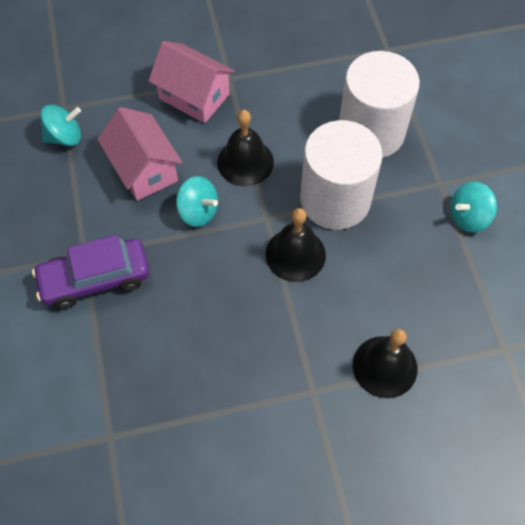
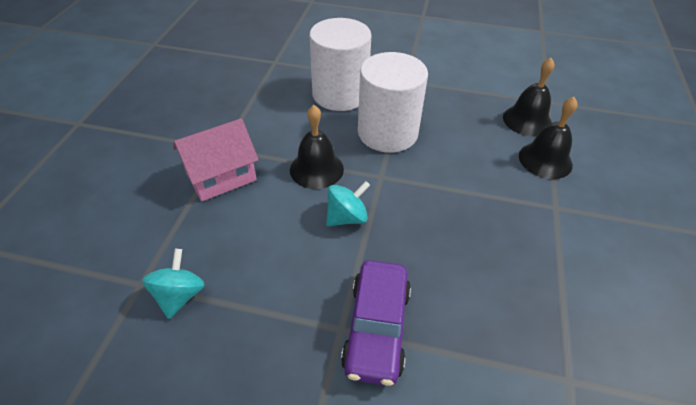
camera: 65 degrees left, 15 degrees down
(144, 169) = (272, 241): pink house -> none
(295, 254) = (425, 172): black bell -> black bell (527, 120)
(468, 217) = (440, 79): turquoise spinning top -> none

